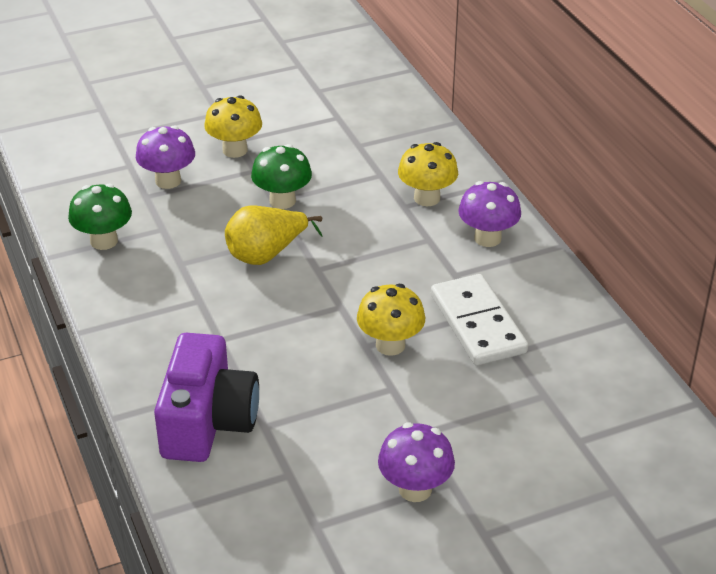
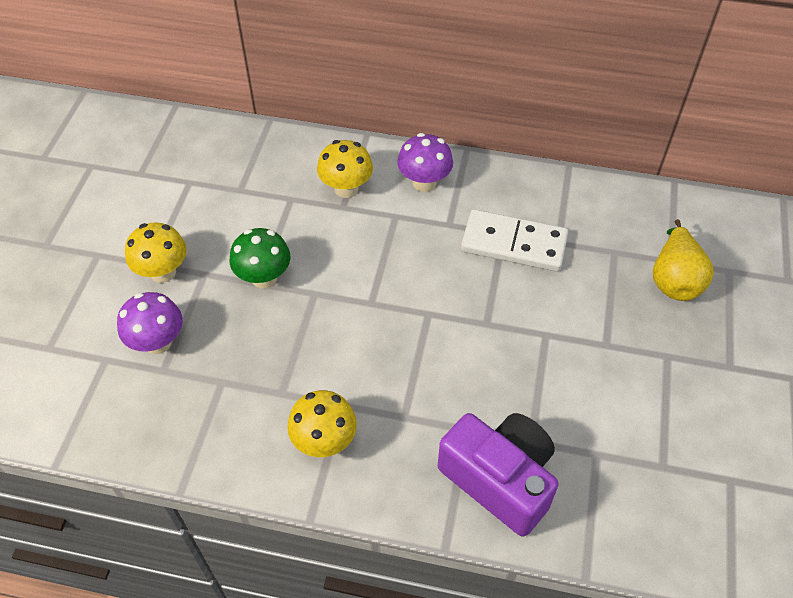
camera: 55 degrees left, 15 degrees up
(104, 241) = (197, 436): green mushroom -> none
(267, 254) = (324, 326): yellow pear -> yellow pear (674, 279)
(390, 345) = (498, 308): yellow mushroom -> yellow mushroom (324, 441)
(415, 489) = (662, 382): purple mushroom -> none

